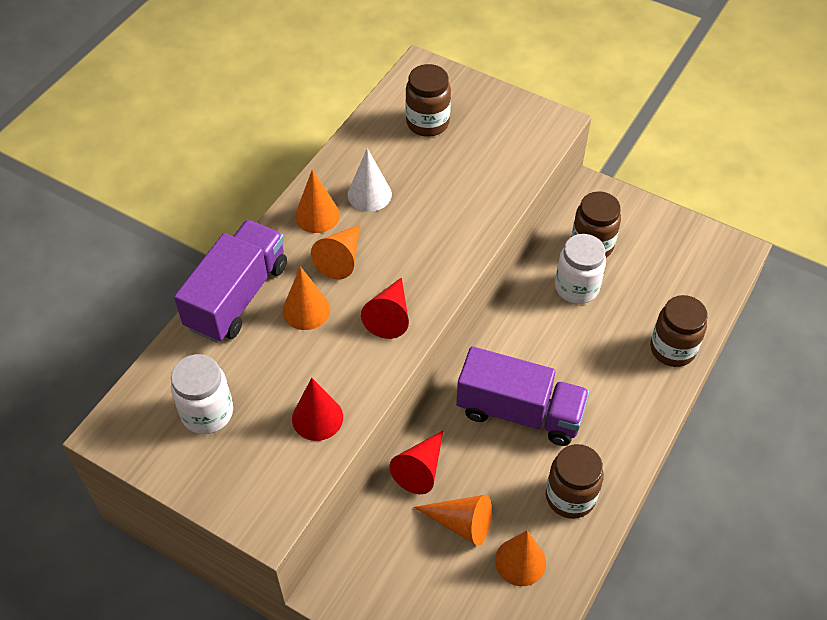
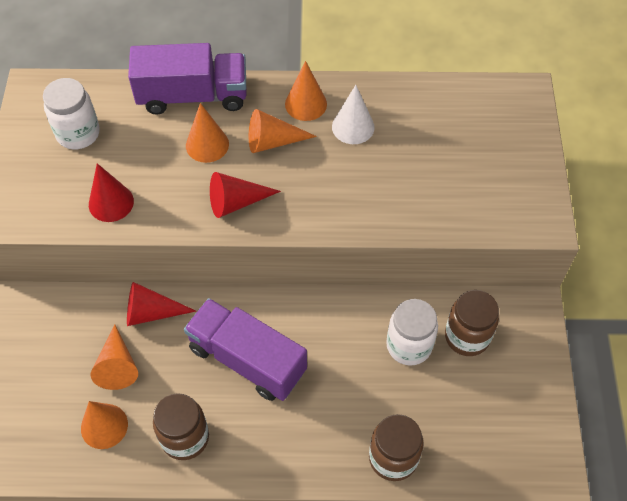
camera: 60 degrees right, 5 degrees up
(427, 123) = (464, 128): brown jar -> none
(519, 412) = (247, 359): purple truck -> purple truck turned 135 degrees clockwise

